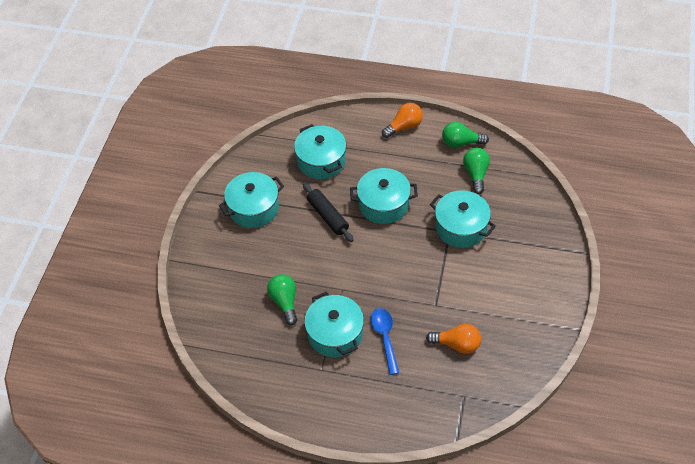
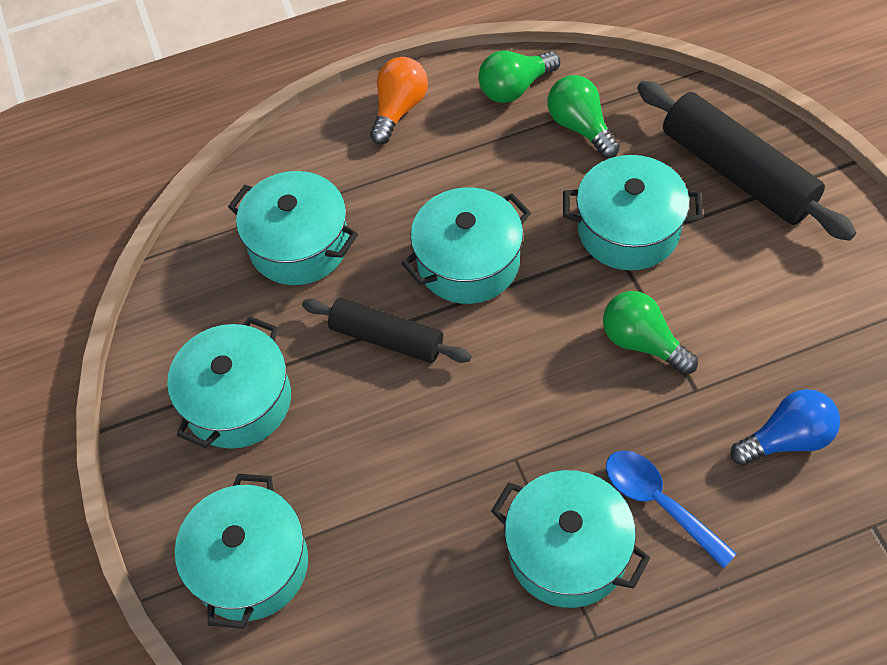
camera: 30 degrees left, 5 degrees up
(215, 270) = (250, 565): none -> turquoise pot
(285, 302) = (430, 547): green light bulb -> green light bulb (642, 342)
(457, 344) = (786, 439): orange light bulb -> blue light bulb
(528, 229) = (737, 173): none -> black rolling pin

